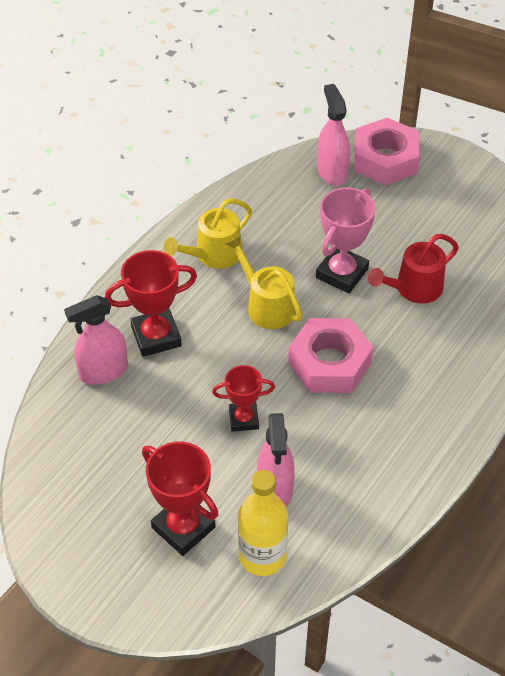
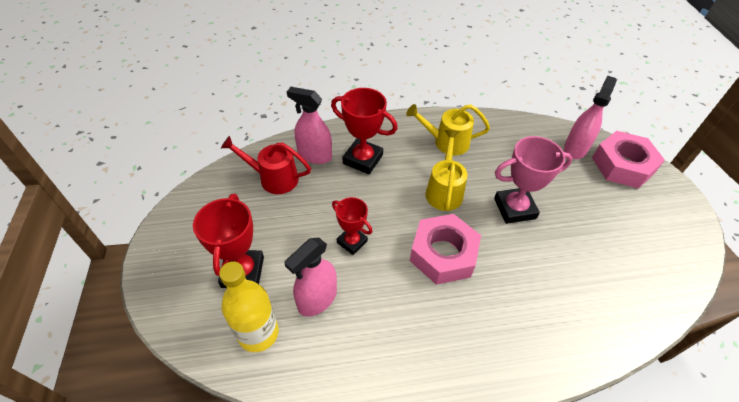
camera: 45 degrees right, 0 degrees up
(413, 289) = (555, 255): red watering can -> red watering can (273, 178)

